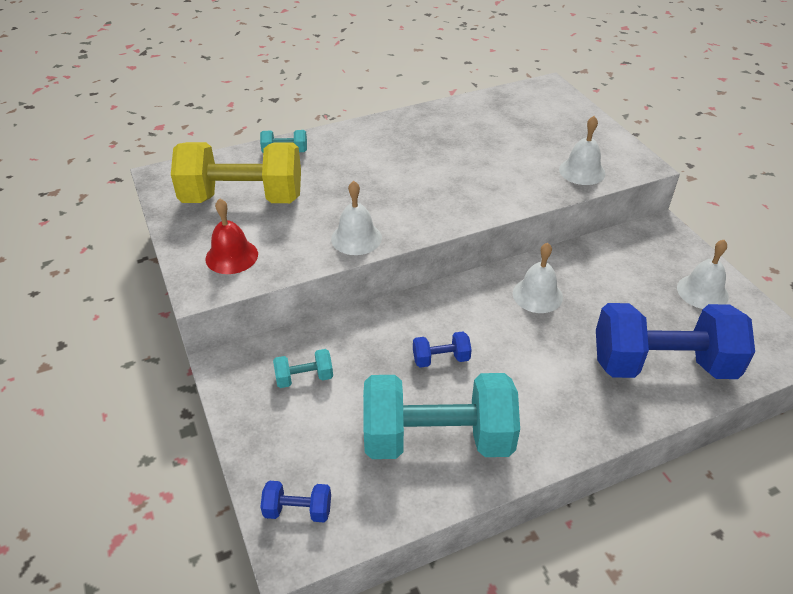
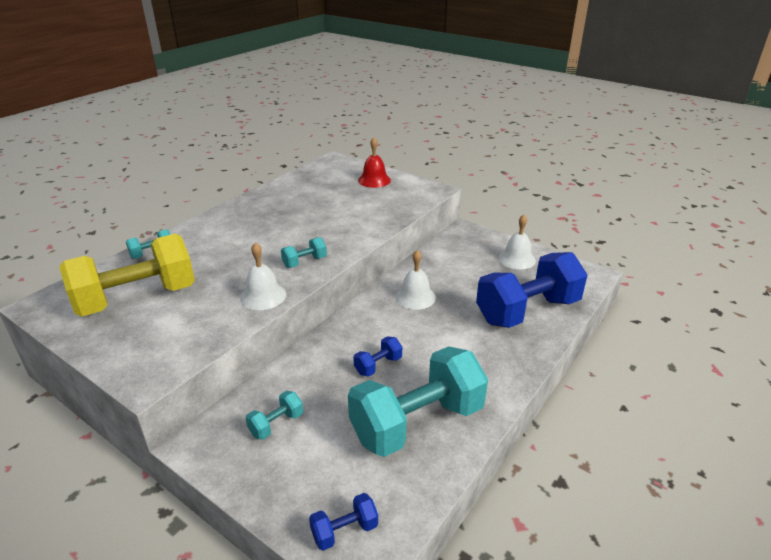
camera: 30 degrees left, 10 degrees down
(231, 256) = (158, 345): red bell -> red bell (374, 180)
(423, 212) = (304, 262): none -> turquoise dumbbell
(582, 171) = (398, 204): white bell -> none

